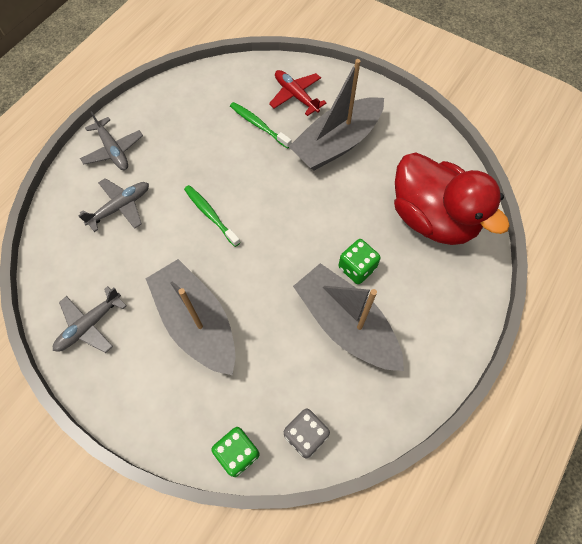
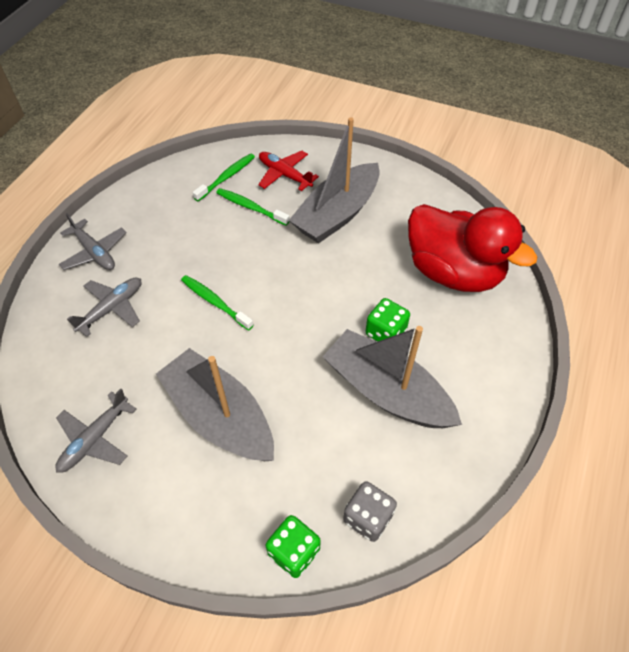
camera: 10 degrees left, 10 degrees down
(242, 91) = (226, 177): none -> green toothbrush

